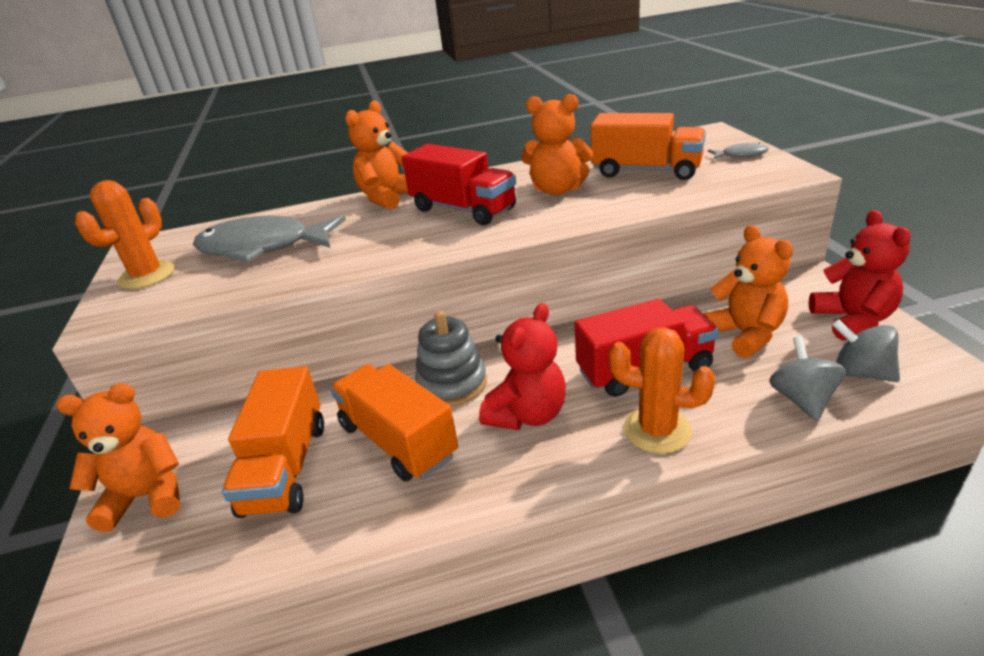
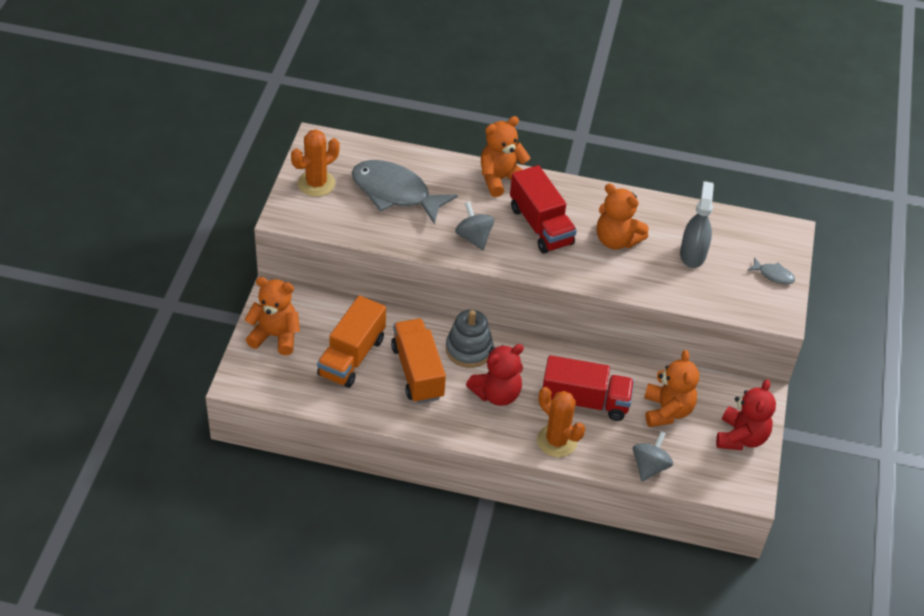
camera: 20 degrees right, 15 degrees up
(646, 171) = (692, 254): orange truck -> grey spray bottle
(860, 373) = (700, 470): grey spinning top -> grey spinning top (474, 237)

